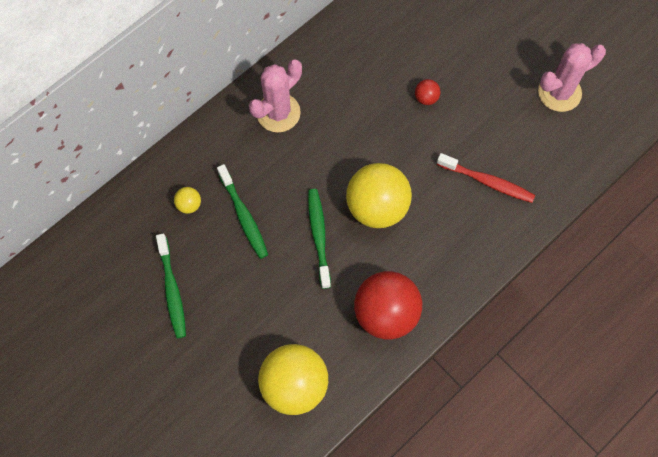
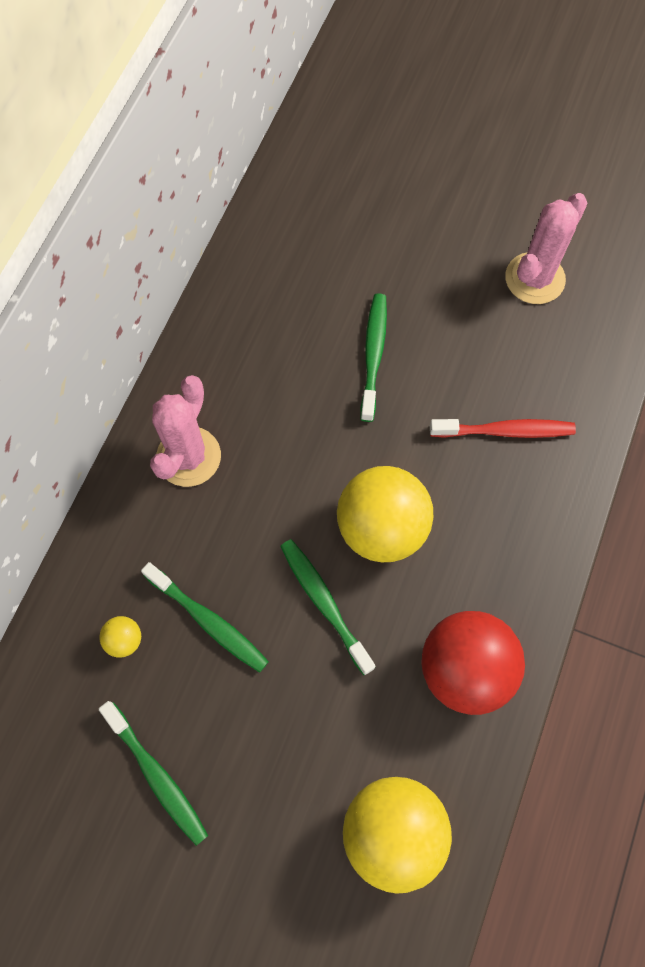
camera: 25 degrees left, 0 degrees up
(426, 98) = (373, 355): red ball -> green toothbrush

